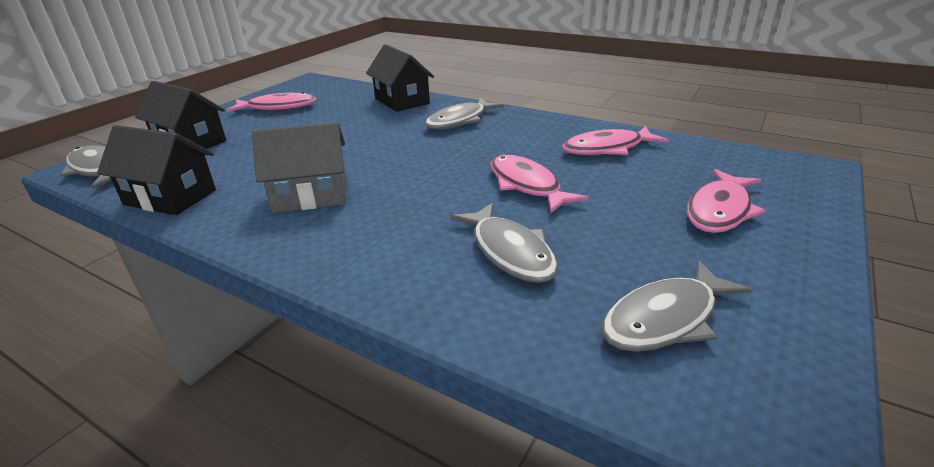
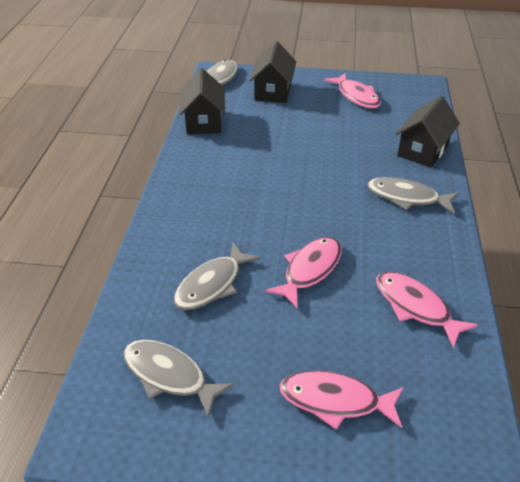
camera: 65 degrees right, 10 degrees up
(311, 196) = (235, 172): grey house -> none

